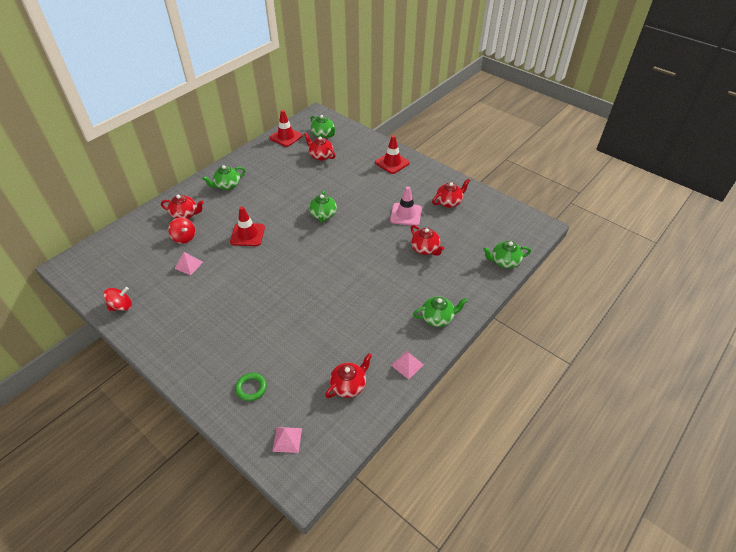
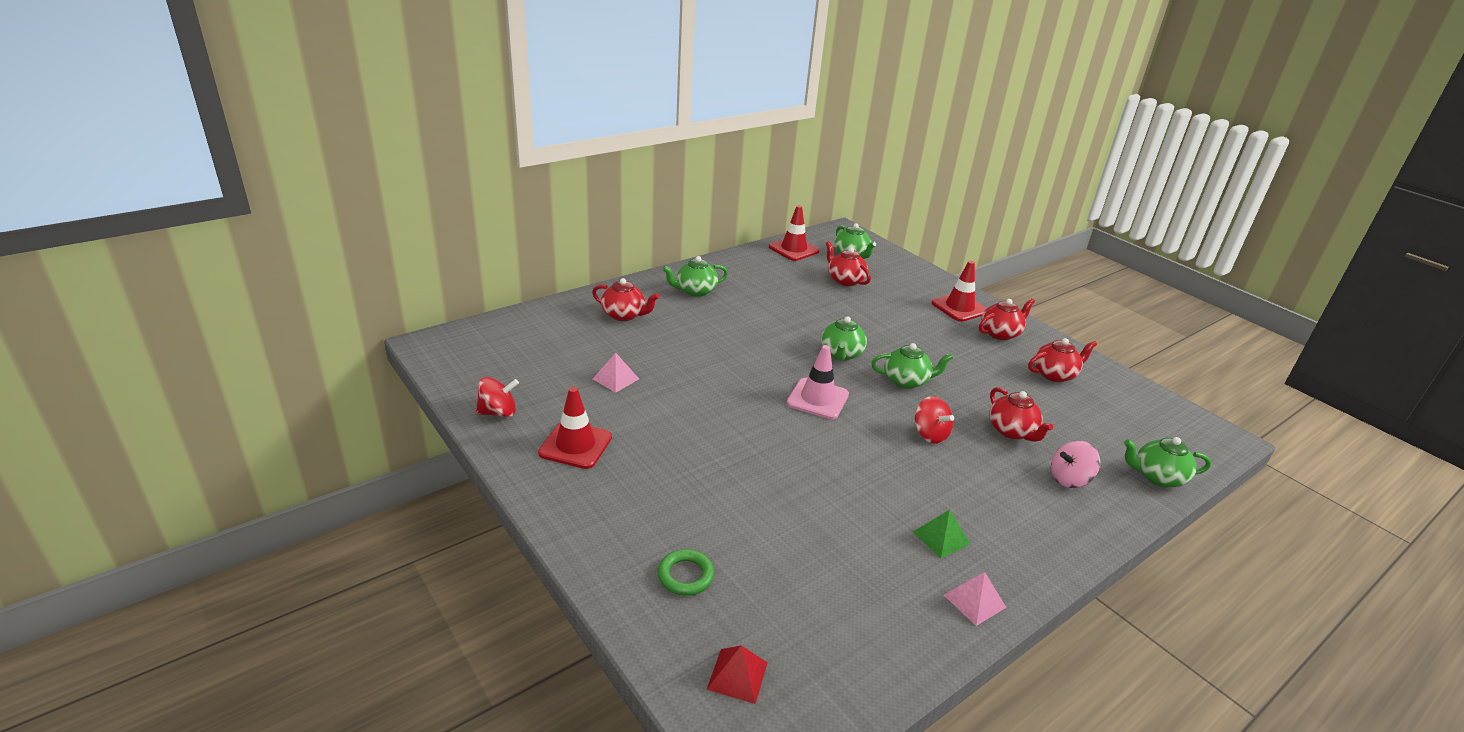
camera: 10 degrees right, 15 degrees down
(184, 237) = (616, 343): red spinning top -> red spinning top (930, 434)
(247, 235) = (716, 357): red traffic cone -> red traffic cone (575, 445)
(287, 439) = (737, 675): pink pyramid -> red pyramid
(349, 385) = (862, 611): red teapot -> red teapot (1000, 333)
(388, 330) = (941, 538): none -> green pyramid
(406, 214) = (979, 378): pink traffic cone -> pink traffic cone (817, 399)
(438, 318) = (1034, 538): green teapot -> green teapot (906, 381)
(457, 274) = (1069, 479): none -> pink spinning top

